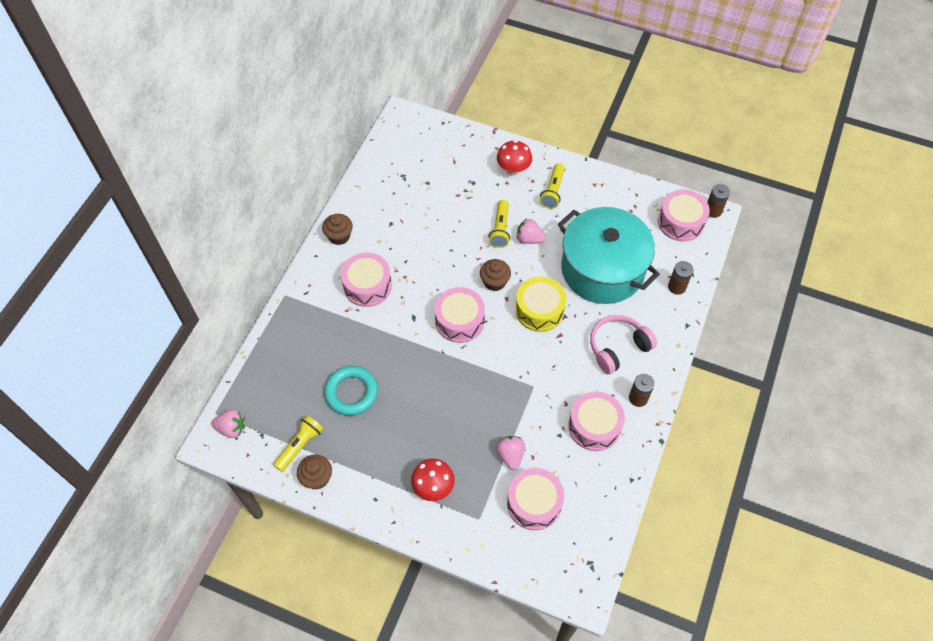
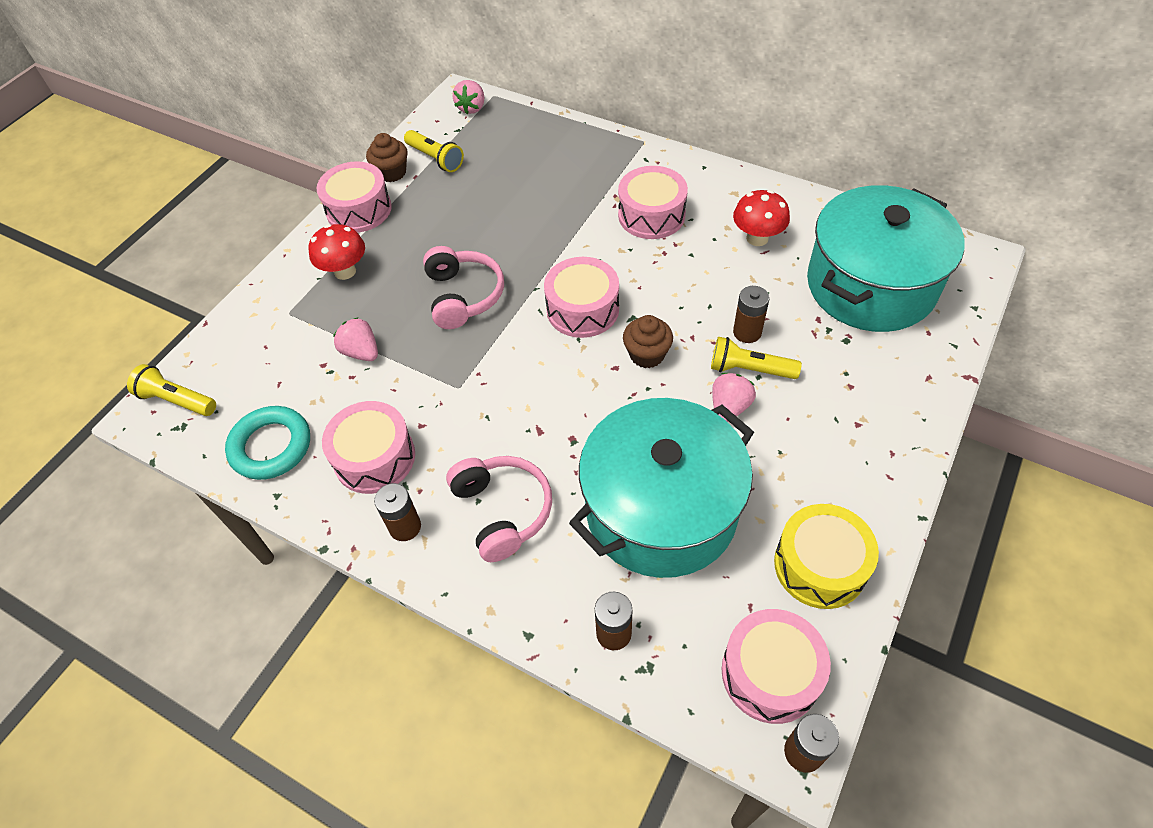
camera: 100 degrees right, 5 degrees down
(339, 236) = (736, 188): brown cupcake -> none
(351, 392) = (493, 200): turquoise ring -> turquoise ring (271, 446)
(428, 168) = (870, 285): none -> turquoise pot
(453, 397) = (463, 296): none -> pink headphones
(471, 230) = (747, 332): none -> brown battery
(510, 455) = (361, 352): pink strawberry -> pink strawberry turned 135 degrees counterclockwise
(513, 169) = (881, 398): red mushroom -> red mushroom (757, 238)
(534, 503) = (286, 372): pink drum -> pink drum (359, 209)
(539, 310) = (589, 408): yellow drum -> yellow drum (820, 565)
(553, 191) = (836, 453): yellow flashlight -> yellow flashlight (177, 400)

